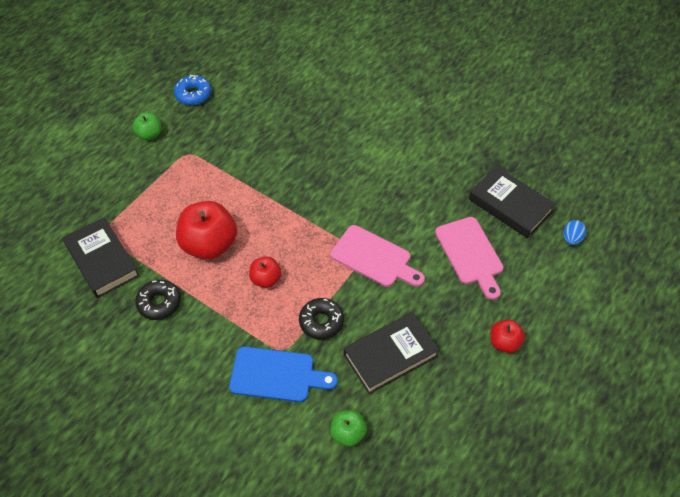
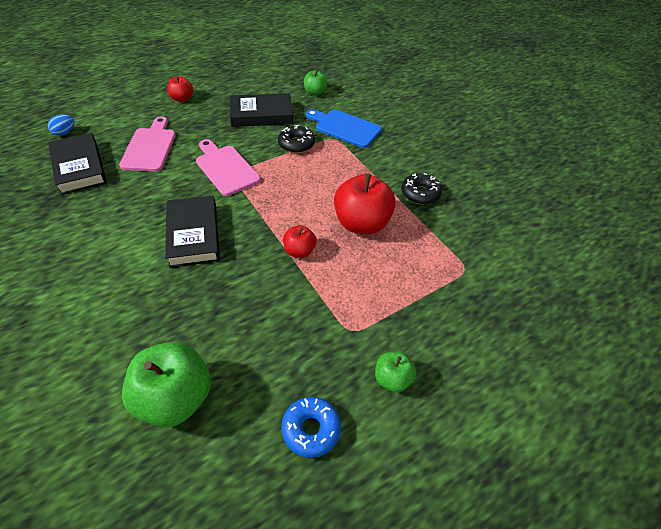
camera: 160 degrees left, 5 degrees down
(102, 260) = (468, 243): black book -> black book (193, 235)
(266, 279) = (323, 182): red apple -> red apple (299, 251)
(283, 83) = (175, 398): none -> green apple

